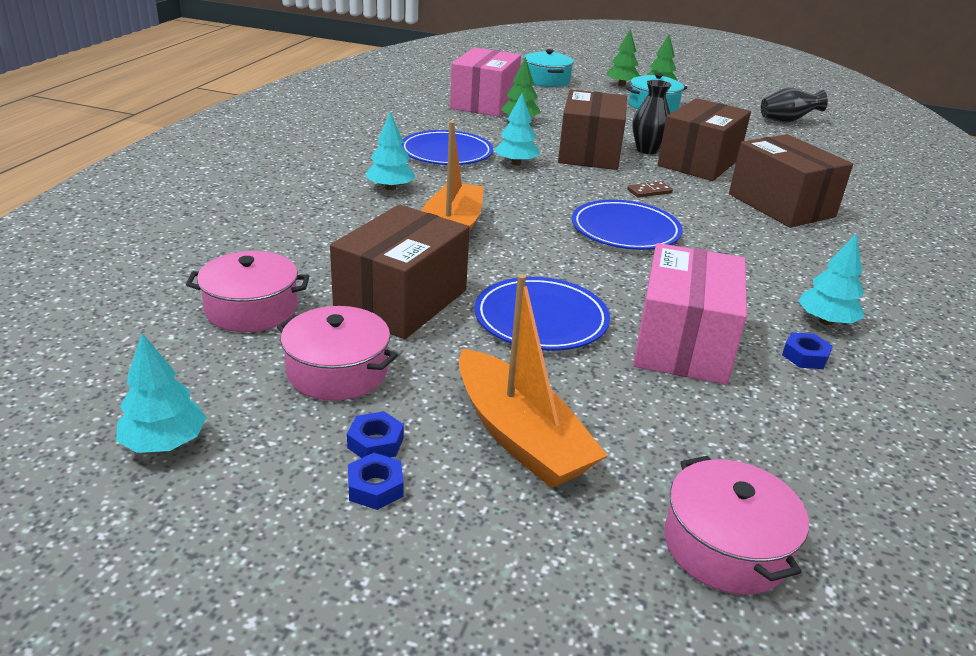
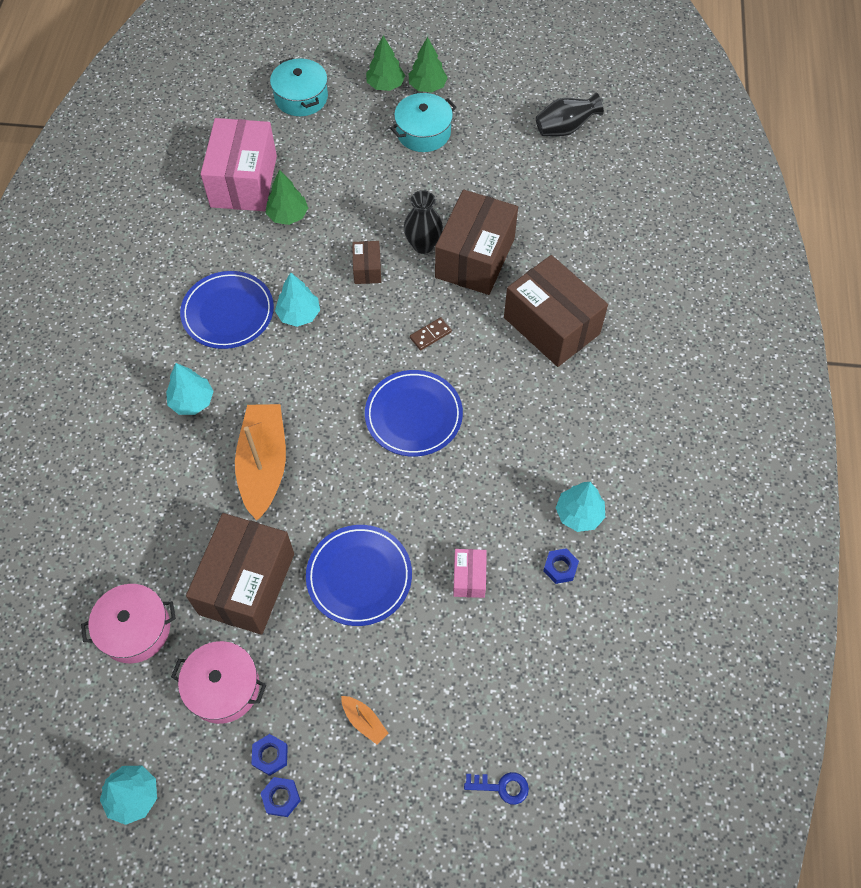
camera: 10 degrees left, 30 degrees up
(520, 436) = (364, 721): orange boat -> orange boat, size x0.42
(589, 153) = (367, 269): brown box -> brown box, size x0.46
(682, 343) = (469, 577): pink box -> pink box, size x0.46
(726, 546) = (502, 787): pink pot -> blue key

